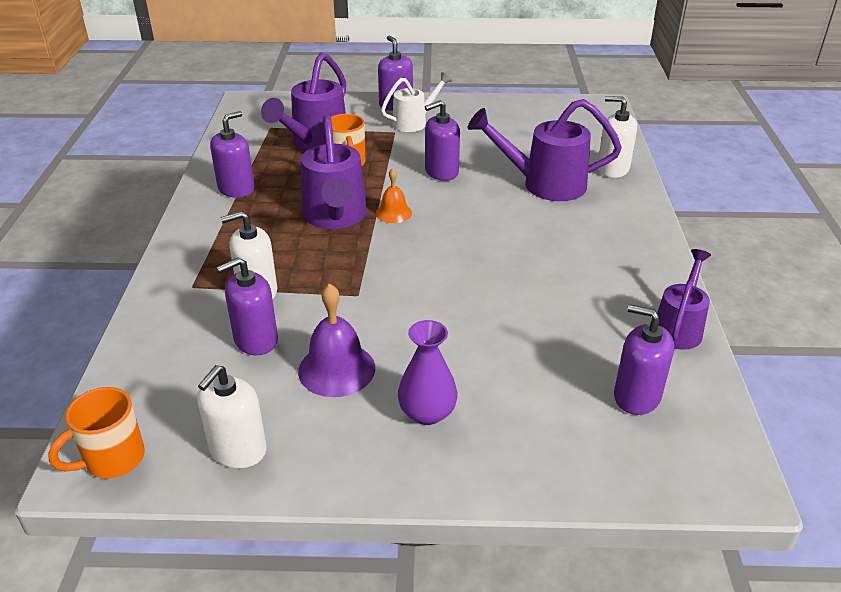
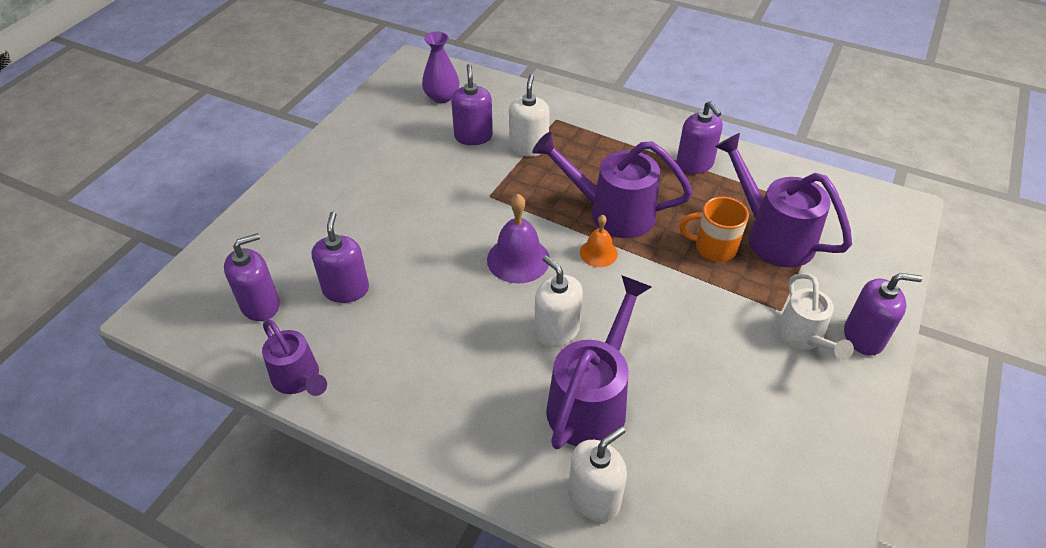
camera: 115 degrees right, 10 degrees up
(112, 460) = (412, 72): orange mug -> none
(238, 450) = (381, 112): white soap dispenser -> white soap dispenser (556, 331)
(336, 369) = (415, 164): purple bell -> purple bell (518, 259)
(427, 412) = (342, 192): purple vase -> purple vase (442, 97)
(441, 172) = (663, 317): purple soap dispenser -> purple soap dispenser (346, 289)

